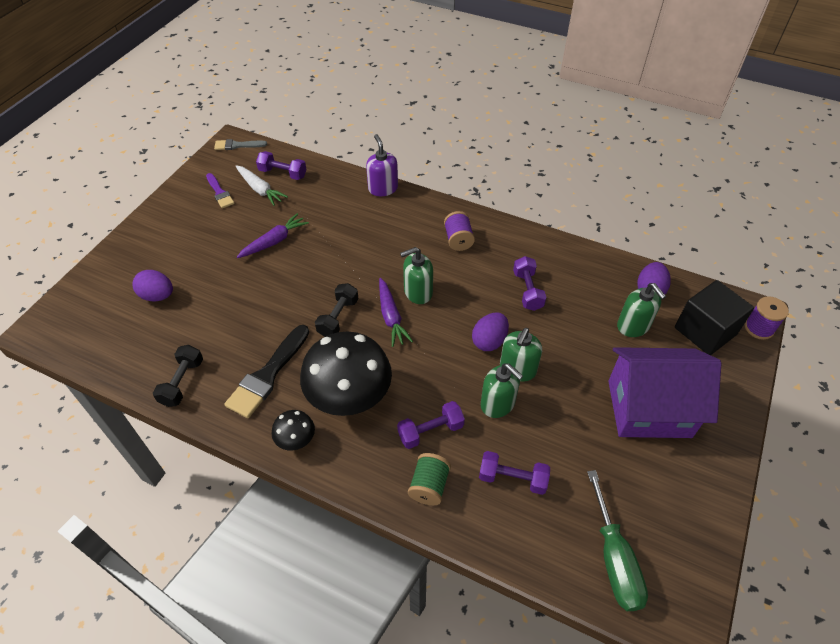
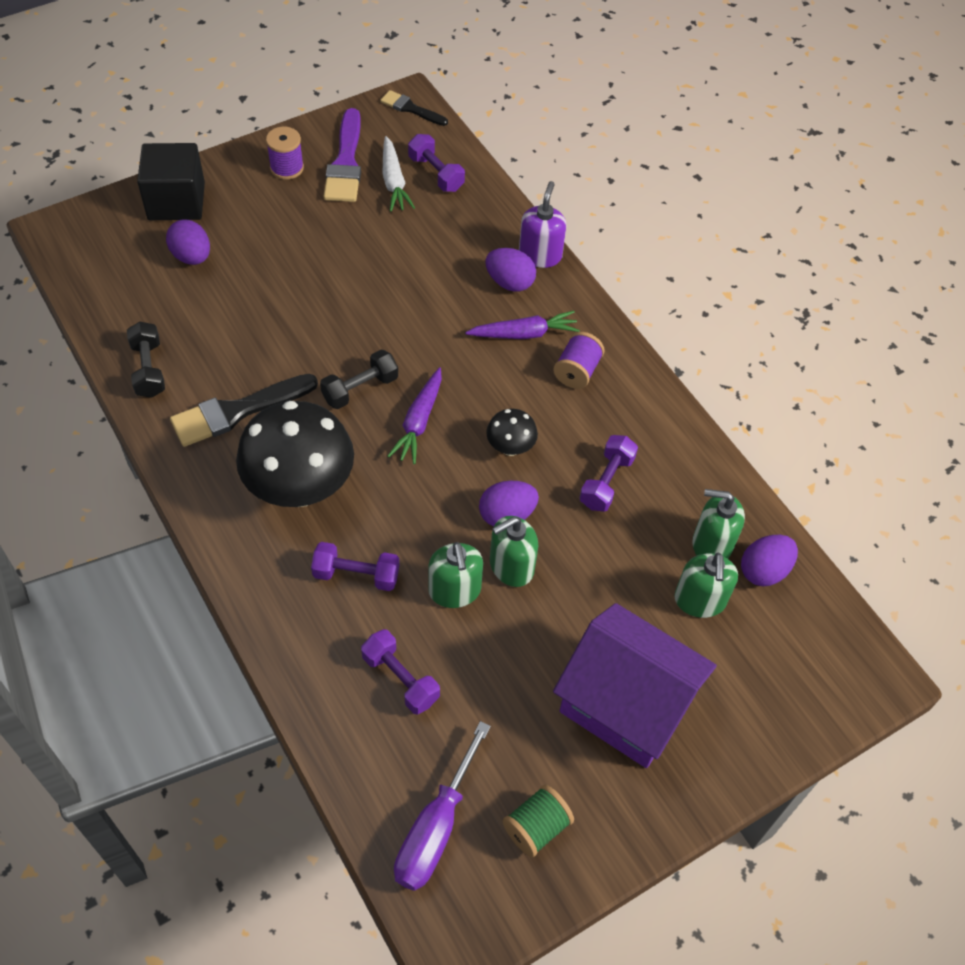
camera: 30 degrees right, 5 degrees up
(182, 382) = (148, 369): black dumbbell -> black dumbbell turned 60 degrees counterclockwise
(220, 193) = (345, 162): purple brush -> purple brush, size x1.71
(237, 145) = (411, 109): grey brush -> black brush
(274, 241) = (360, 257): purple carrot -> purple carrot (524, 334)
(296, 441) = (213, 499): black mushroom -> black mushroom (510, 447)
(378, 211) = (509, 282): none -> purple egg
(418, 292) = (473, 409): green soap dispenser -> green soap dispenser (711, 544)
(429, 486) = (307, 630): green spool -> green spool (536, 827)
(614, 559) = (435, 829): green screwdriver -> purple screwdriver
(705, 331) = (788, 661): black cube -> black cube (176, 201)
(759, 328) = (865, 701): purple spool -> purple spool (287, 168)

